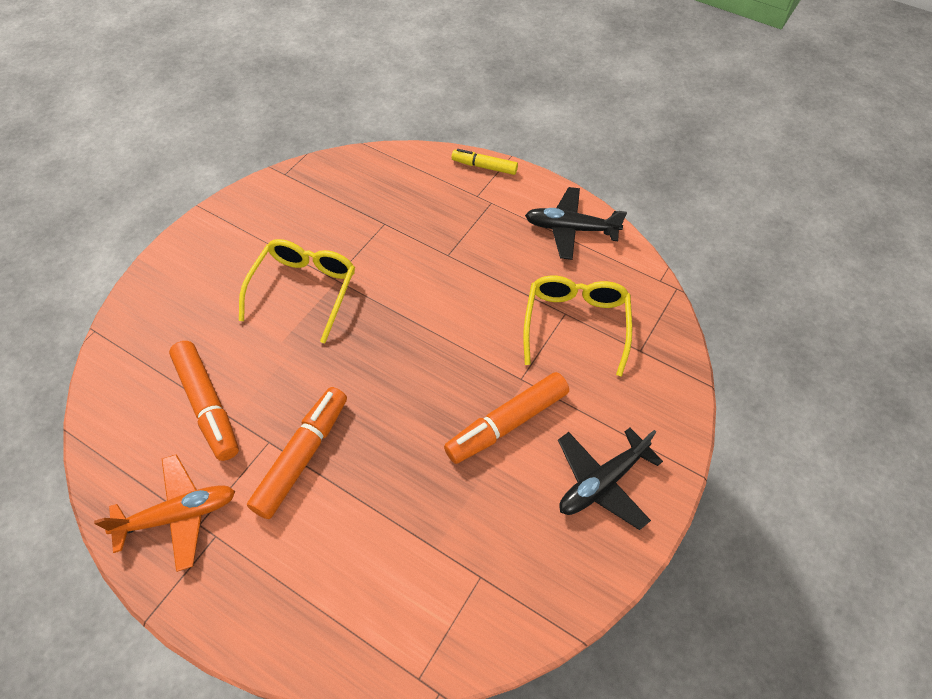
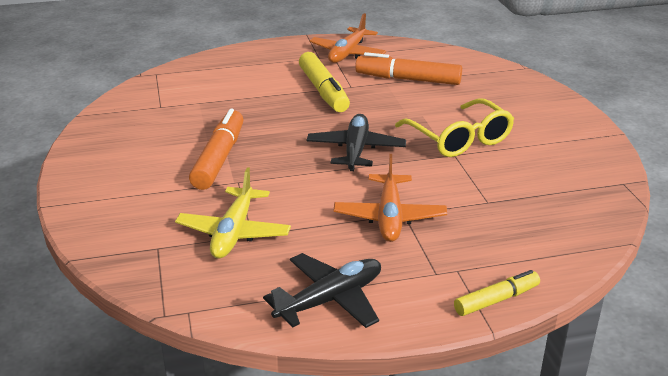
camera: 135 degrees right, 25 degrees down
(302, 456) = (323, 91): orange marker -> yellow marker
(460, 258) = (389, 217): none -> orange plane
(575, 324) = (234, 232): yellow glasses -> yellow plane
(602, 482) = (120, 168): black plane -> black plane (356, 150)

